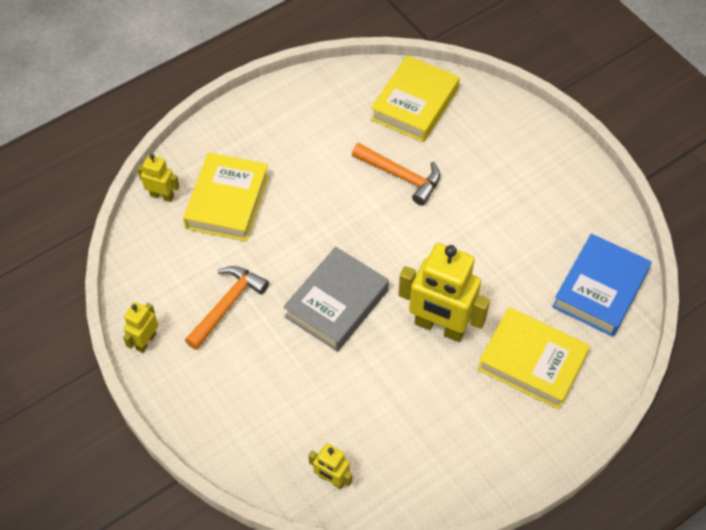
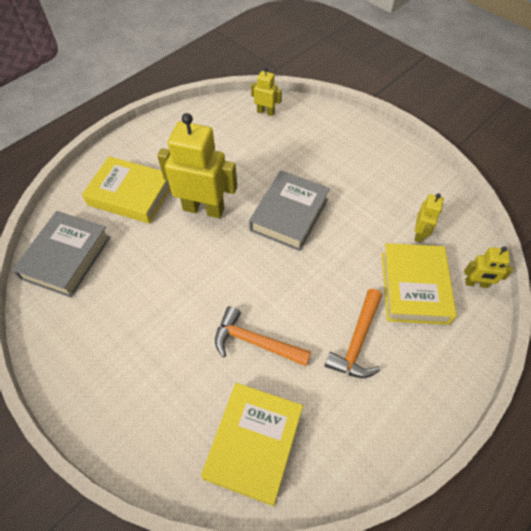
camera: 170 degrees right, 0 degrees up
(145, 341) = (423, 169): yellow robot -> yellow robot (419, 234)
(227, 305) = (375, 201): orange hammer -> orange hammer (357, 341)
(599, 289) = (67, 257): blue book -> grey book

